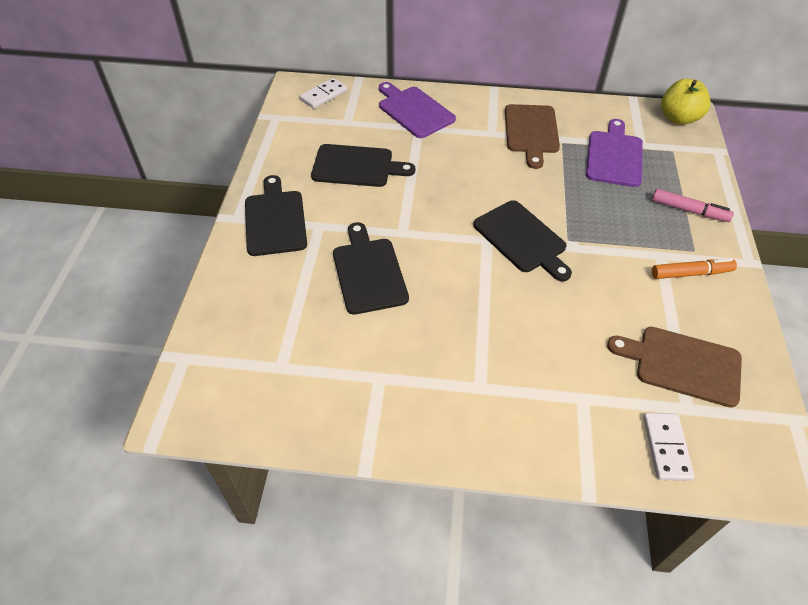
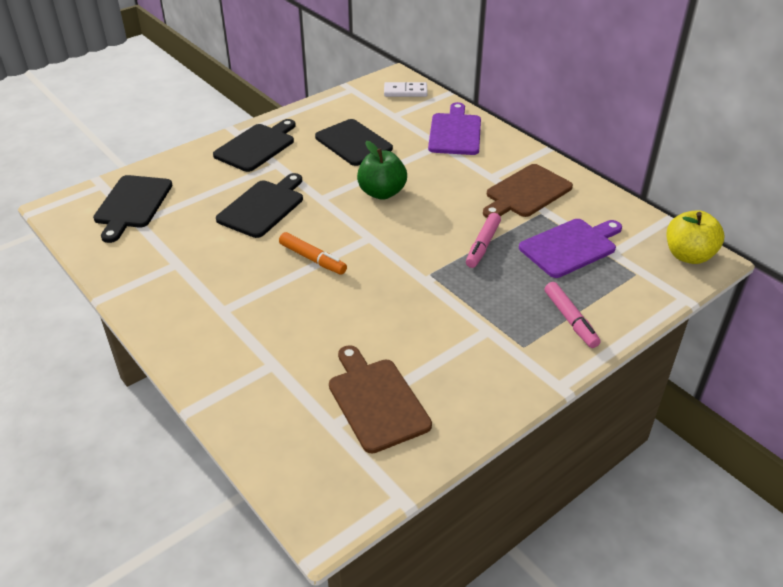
camera: 45 degrees right, 10 degrees down
(439, 196) = (382, 193): none -> green apple
(522, 239) = (395, 252): black cutting board -> black cutting board (132, 204)
(566, 192) = (482, 245): none -> pink marker
(666, 447) = (277, 432): white domino -> none
(691, 273) = (491, 357): orange marker -> orange marker (312, 259)

